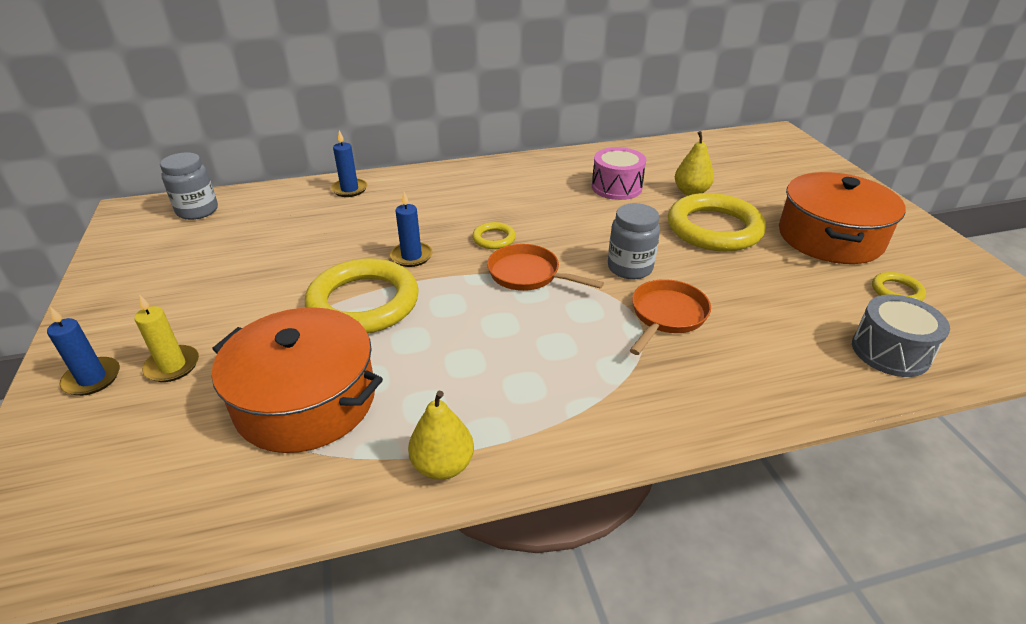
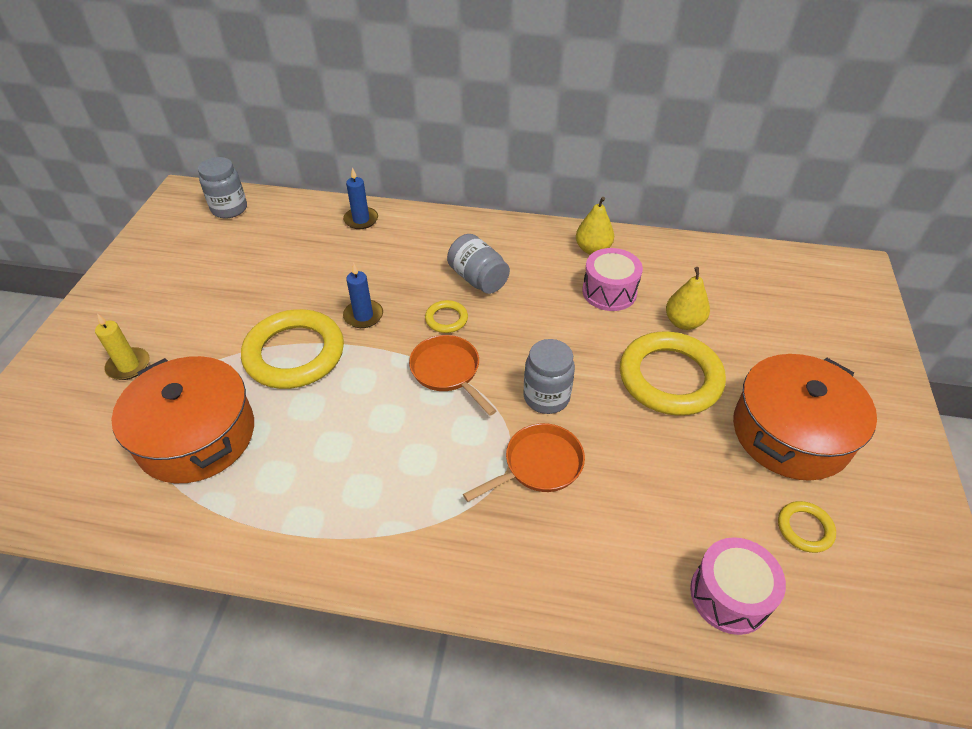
camera: 25 degrees right, 10 degrees up
(92, 379) = (74, 357): blue candle -> none
(443, 465) = (252, 538): yellow pear -> yellow pear (592, 249)
(498, 205) = (478, 279): none -> grey jar
(890, 351) = (729, 595): grey drum -> pink drum

